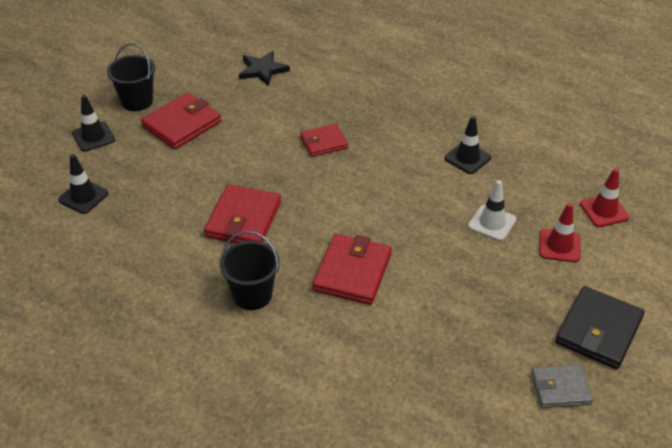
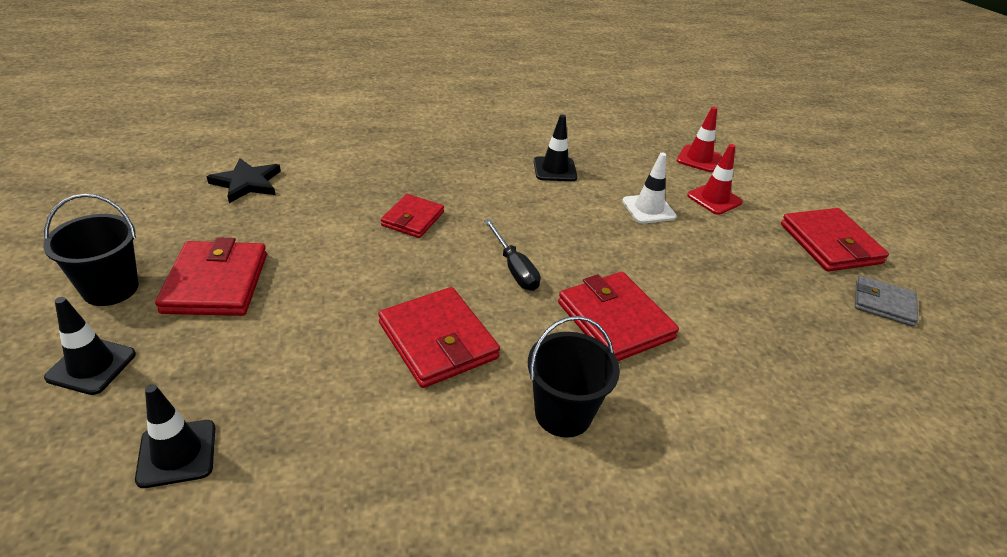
camera: 50 degrees left, 5 degrees down
(339, 207) = (514, 268): none -> black screwdriver
(560, 388) = (883, 304): grey wallet -> grey wallet turned 75 degrees clockwise
(598, 330) = (830, 244): black wallet -> red wallet

